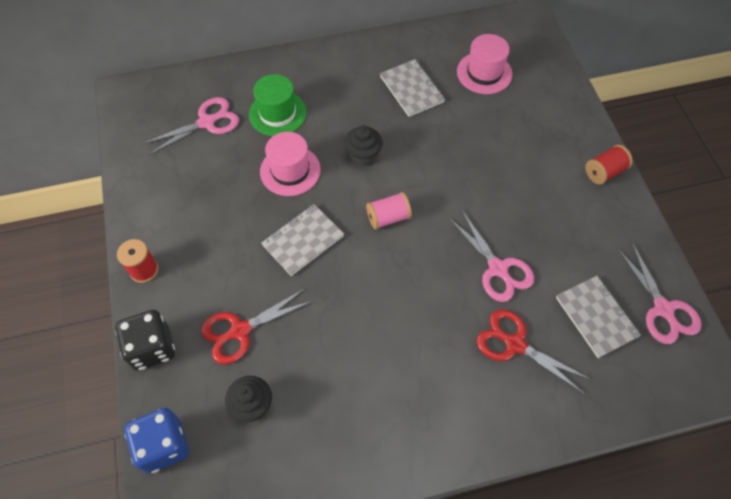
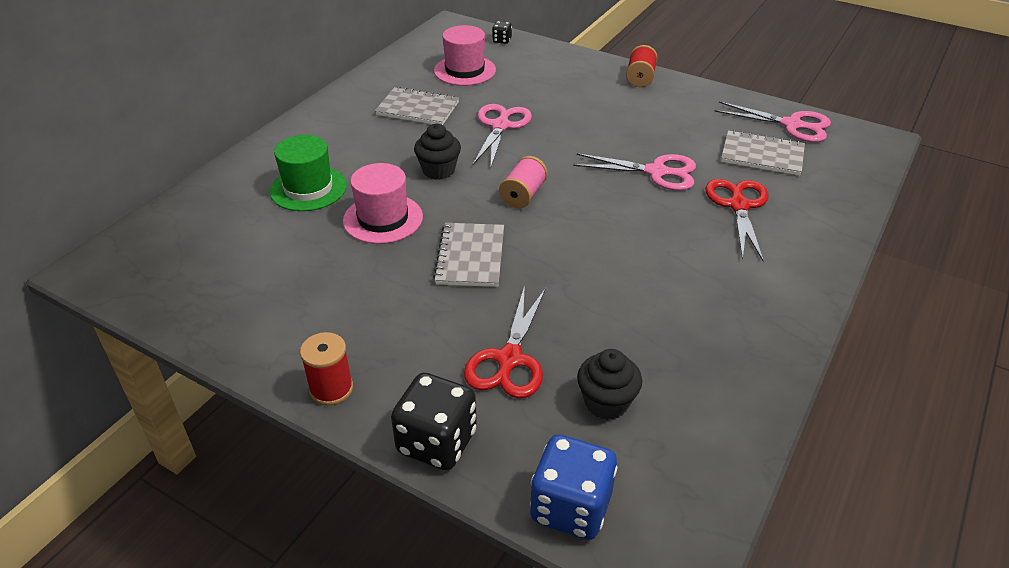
camera: 45 degrees left, 20 degrees down
(206, 122) = (236, 236): pink scissors -> pink scissors (500, 126)
(515, 344) = (738, 206): red scissors -> red scissors turned 105 degrees clockwise
(547, 59) = (502, 40): none -> black dice

